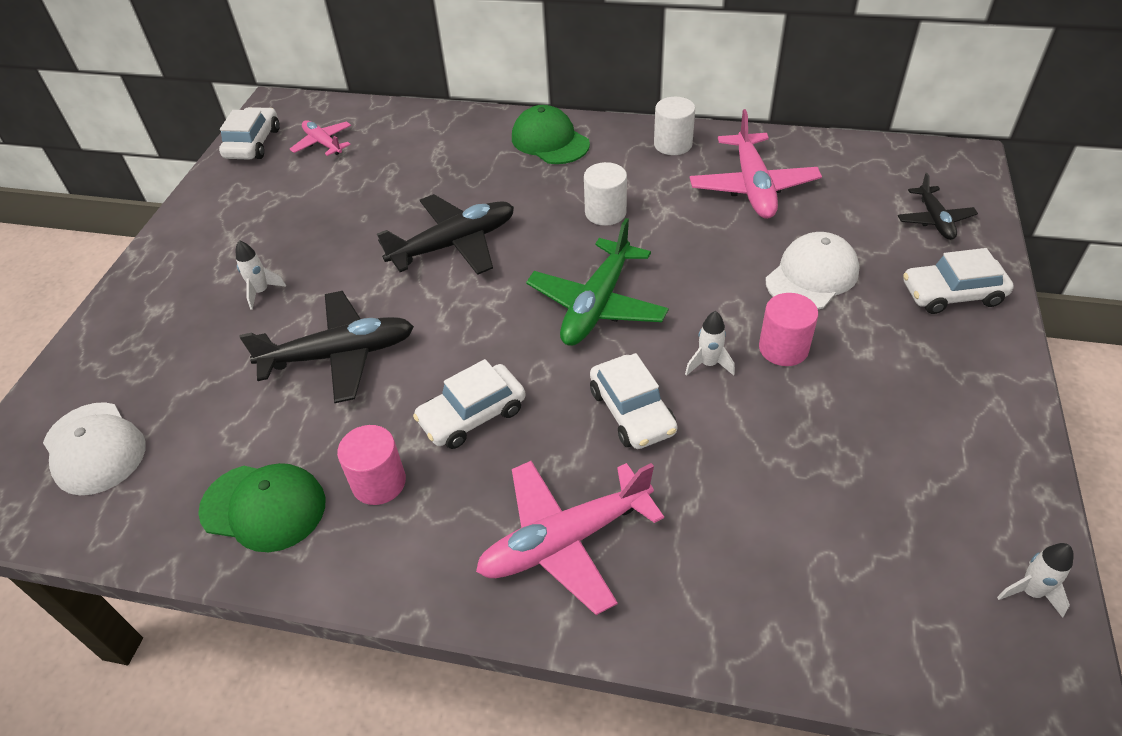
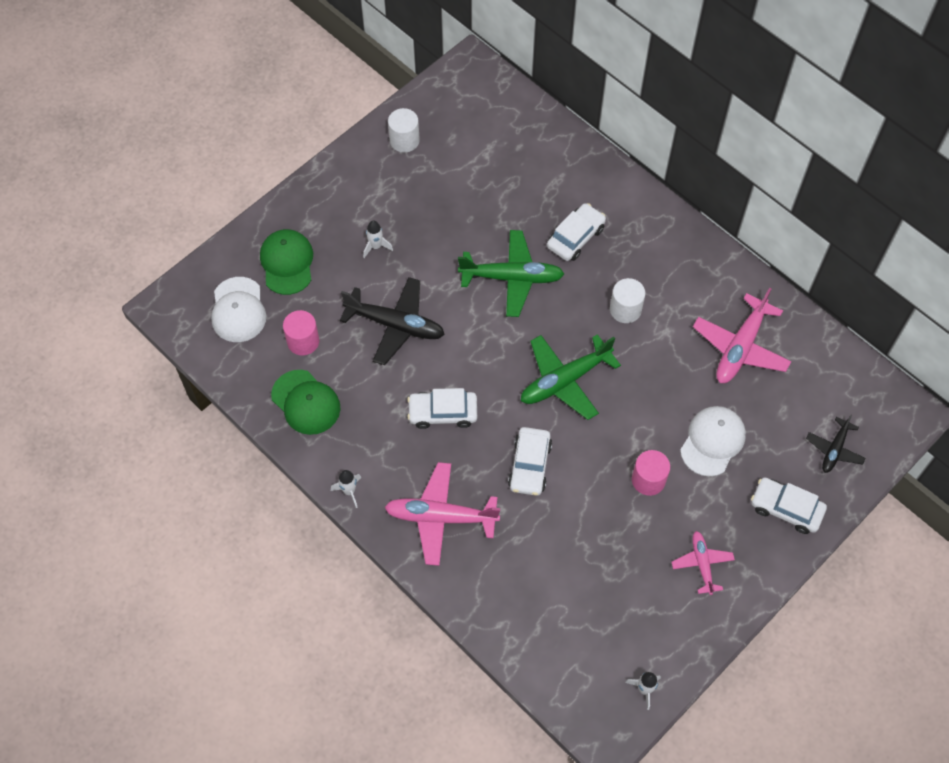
camera: 30 degrees right, 15 degrees up
(253, 143) = (436, 99): white car -> white car (575, 237)
(323, 143) = (483, 128): pink plane -> pink plane (702, 564)
(379, 482) = (370, 424): pink cylinder -> pink cylinder (303, 341)
(454, 244) = (512, 278): black plane -> green plane
(550, 141) = (637, 219): green cap -> green cap (287, 263)
(673, 144) = (719, 275): white cylinder -> white cylinder (404, 140)
(708, 364) = (596, 463): white rocket -> white rocket (349, 491)
(812, 276) = (712, 441): white cap -> white cap turned 45 degrees counterclockwise

